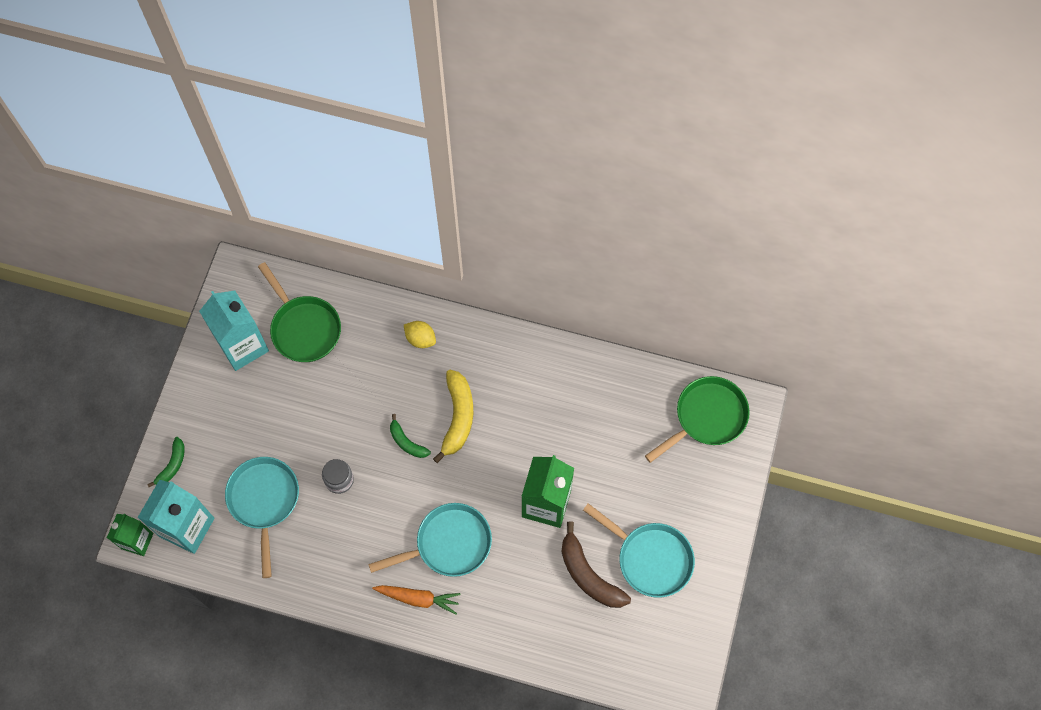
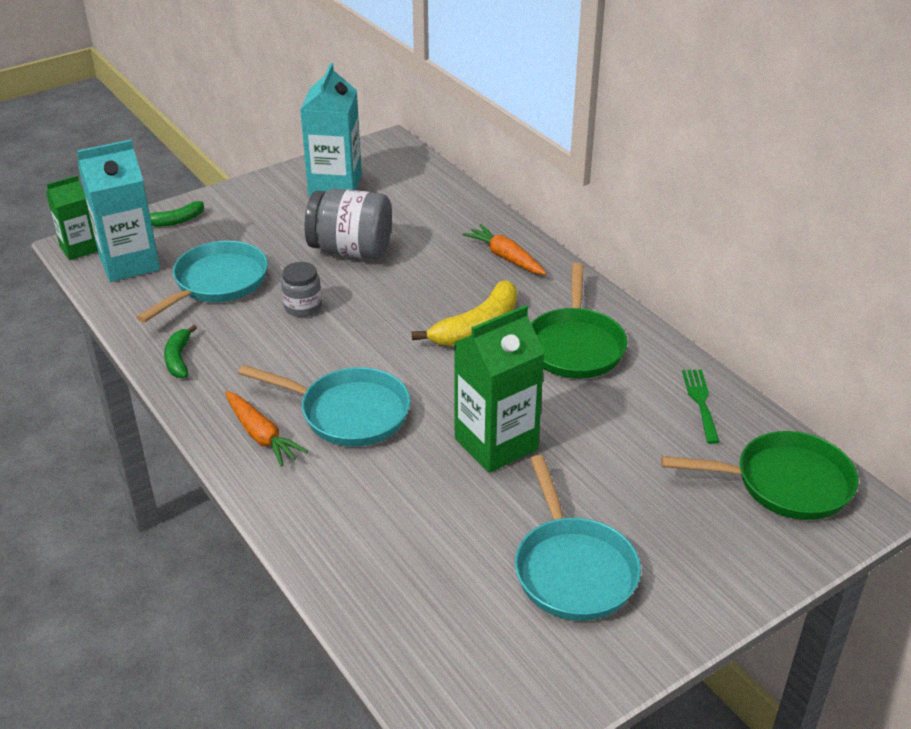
camera: 40 degrees right, 30 degrees down
(304, 328) = (403, 200): green pan -> green pan (575, 346)
(318, 405) = (351, 250): none -> grey jar
(407, 442) = (402, 316): green banana -> green banana (179, 359)
(420, 339) = (505, 257): yellow lemon -> orange carrot
(588, 575) = (475, 535): brown banana -> none
(625, 386) = (700, 402): none -> green fork

